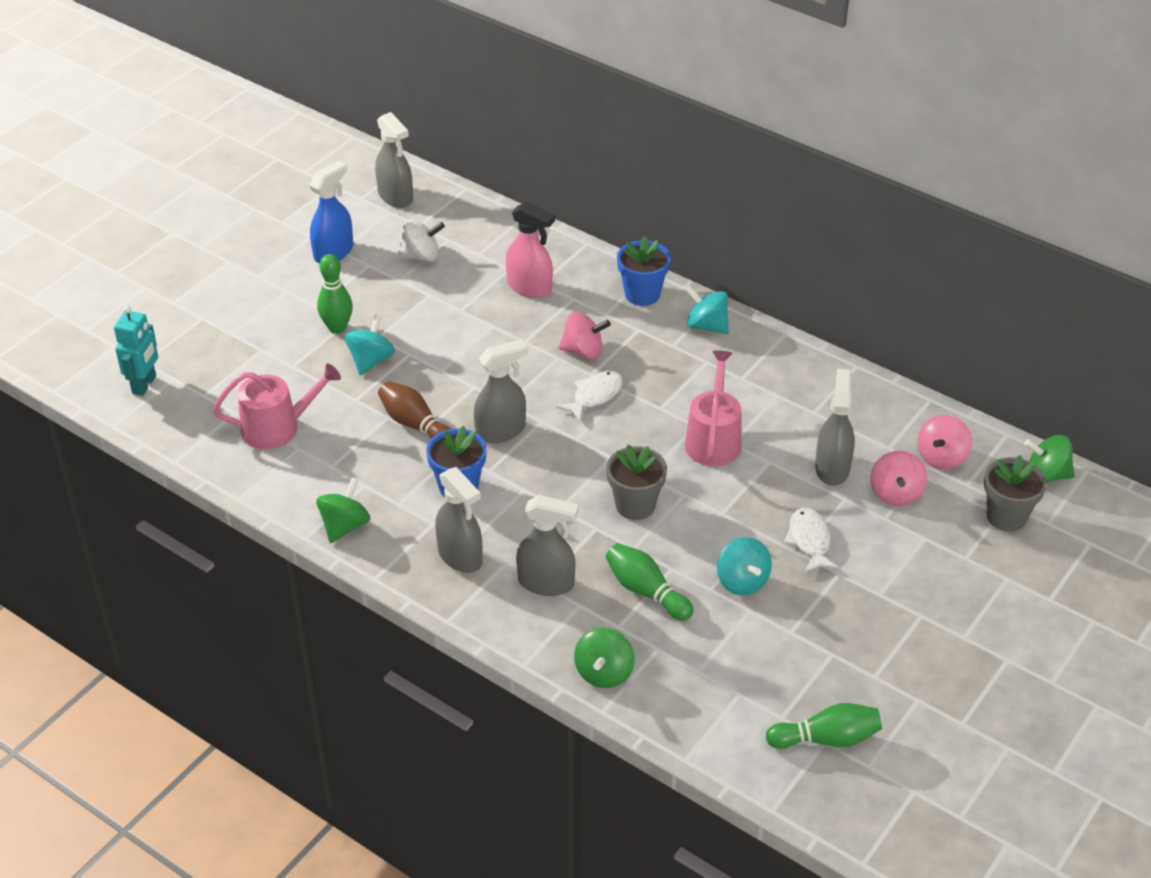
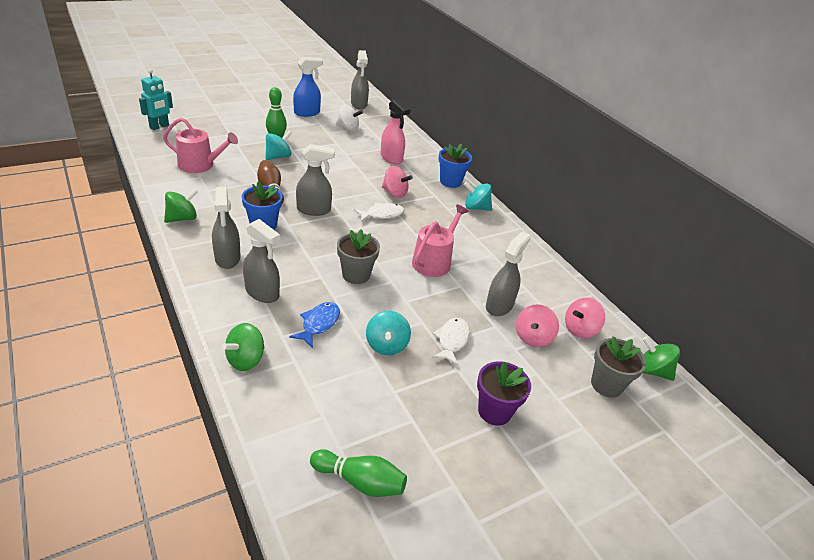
camera: 20 degrees right, 5 degrees down
(646, 591) = (319, 324): green bowling pin -> blue fish
(706, 326) = (476, 208): turquoise spinning top -> turquoise spinning top turned 45 degrees counterclockwise
(908, 603) = (494, 411): none -> purple flower pot

